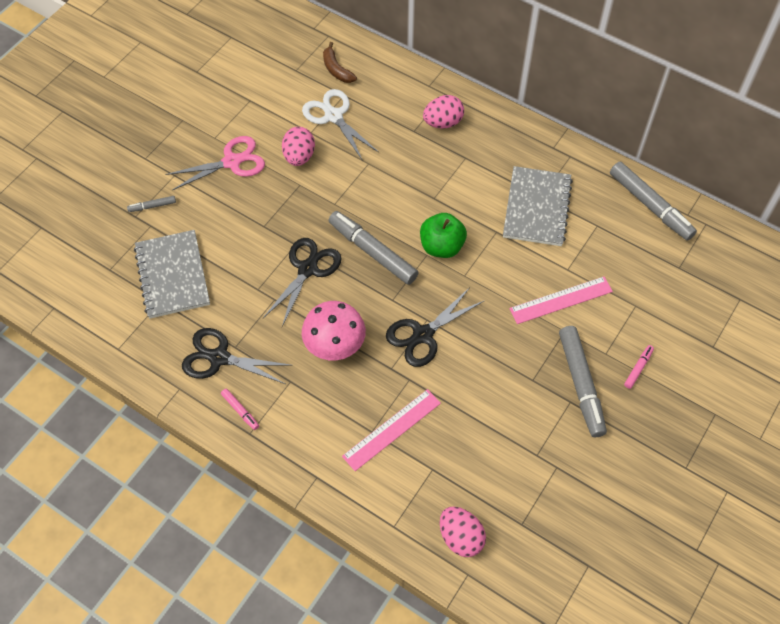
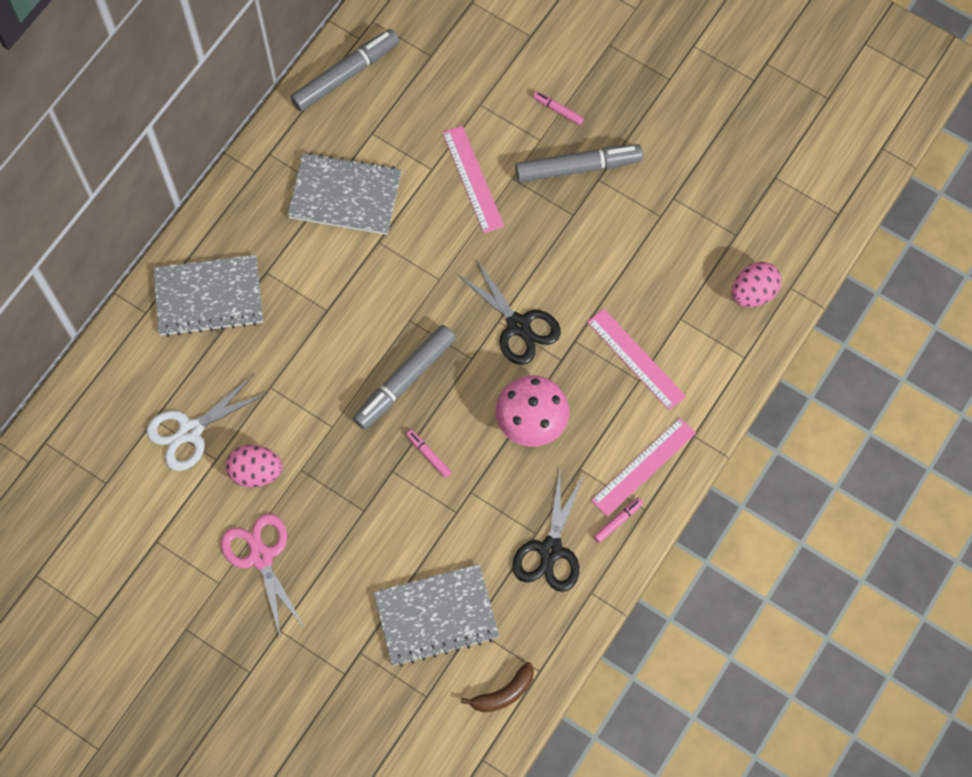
camera: 90 degrees left, 10 degrees up
(152, 206) = (329, 653): grey marker -> none
(289, 433) = (643, 467): none -> pink ruler
(307, 269) = (428, 455): black scissors -> pink marker
(336, 69) = (108, 429): brown banana -> brown banana (503, 693)
(441, 246) = (398, 303): green apple -> none
(443, 122) = (209, 297): pink egg -> grey notebook

